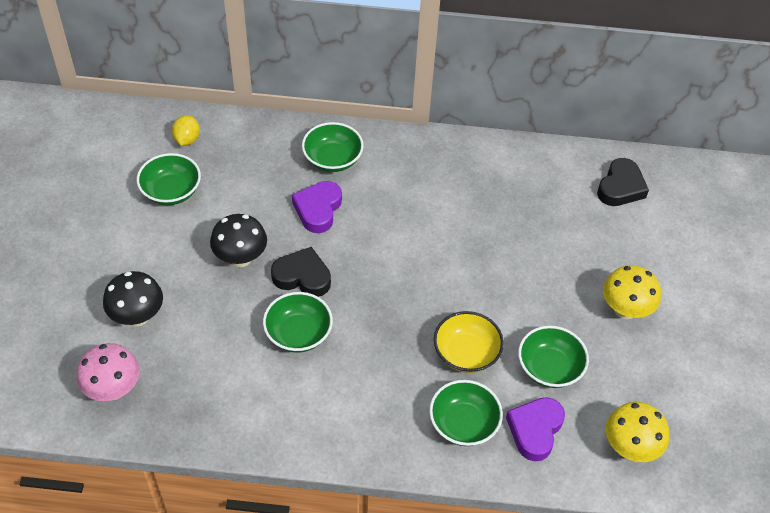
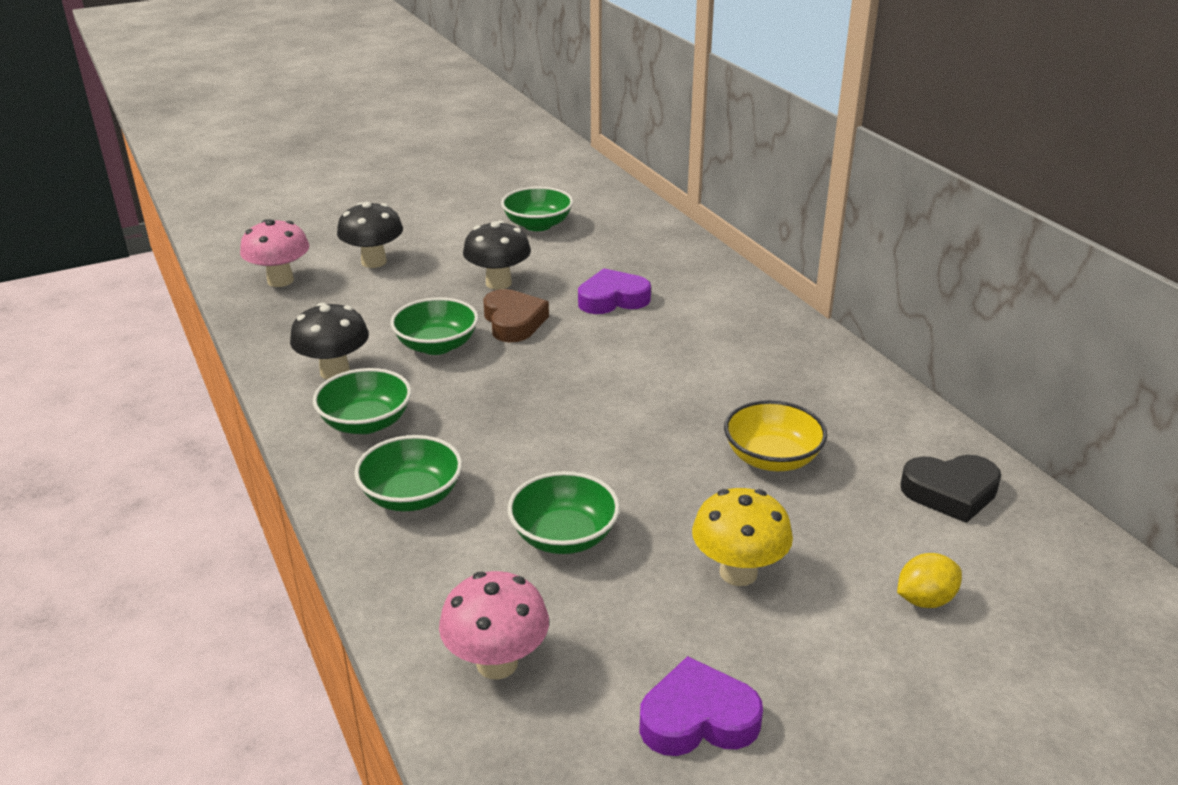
camera: 60 degrees right, 20 degrees down
(187, 139) = (609, 210): yellow lemon -> yellow lemon (925, 600)
(286, 407) = (335, 372): none -> black mushroom
(302, 276) = (513, 322): black heart -> brown heart
(332, 159) = (691, 283): green bowl -> green bowl (366, 423)
(466, 353) = (520, 461): yellow bowl -> yellow bowl (772, 458)
(535, 430) = (451, 559): purple heart -> purple heart (698, 718)
(630, 448) = (497, 663): yellow mushroom -> pink mushroom

